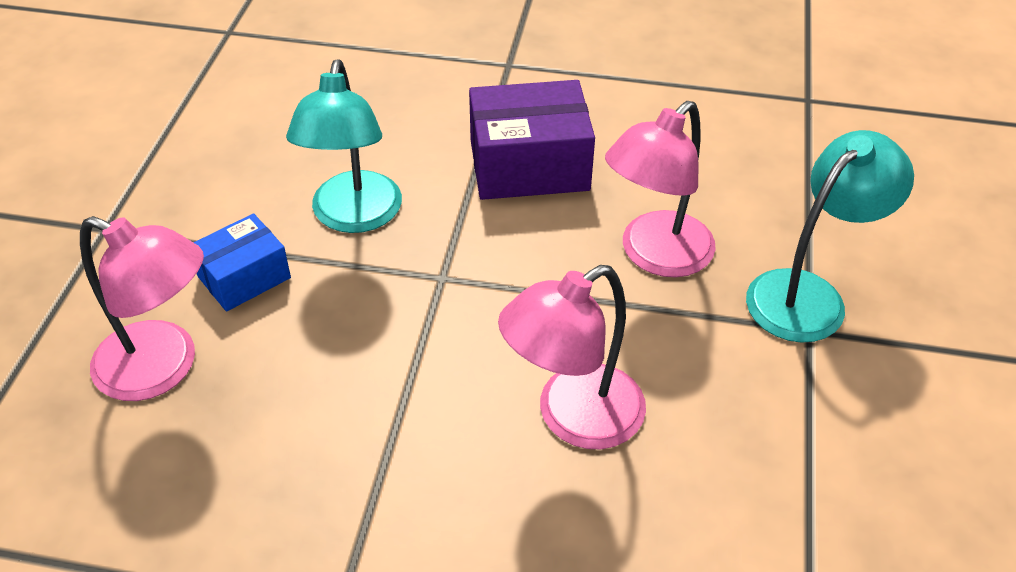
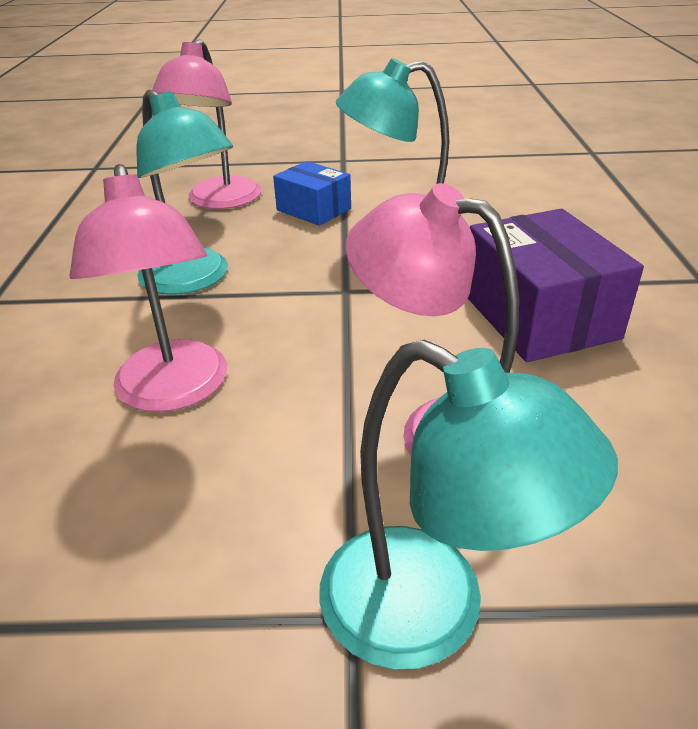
camera: 80 degrees right, 10 degrees down
(370, 400) = (194, 280): none -> turquoise lamp
(573, 418) = (174, 392): pink lamp -> pink lamp turned 150 degrees counterclockwise

